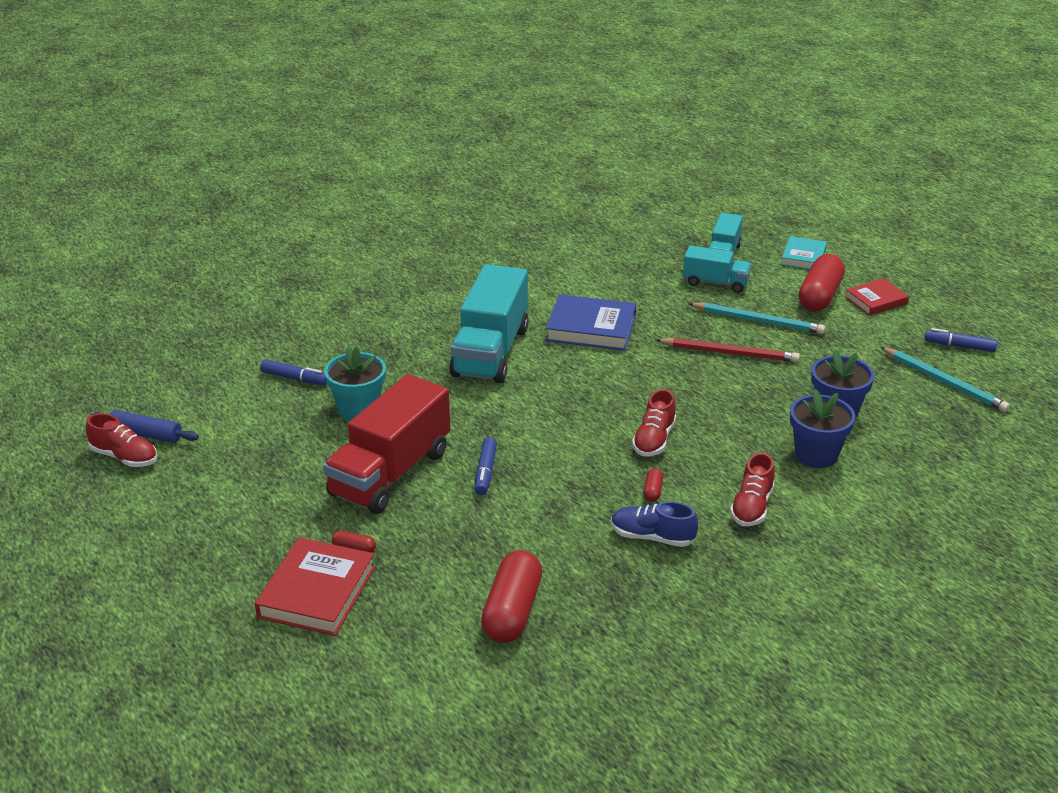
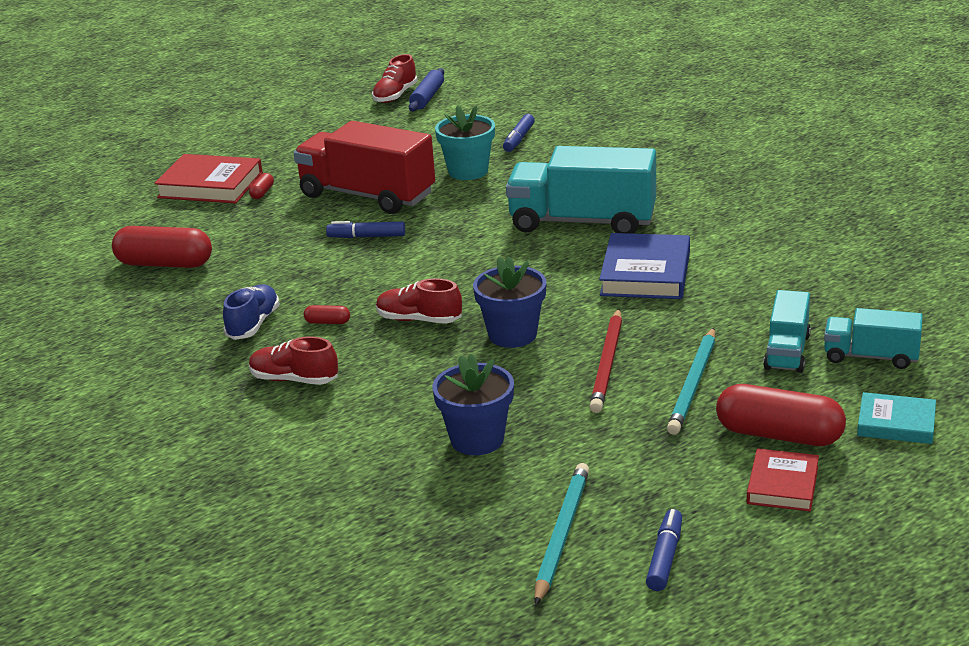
camera: 90 degrees right, 5 degrees down
(816, 455) = (388, 423): blue flower pot -> blue flower pot (512, 335)
(876, 300) = (783, 485): red book -> red book turned 45 degrees clockwise
(944, 382) = (561, 534): turquoise pencil -> turquoise pencil turned 150 degrees clockwise

